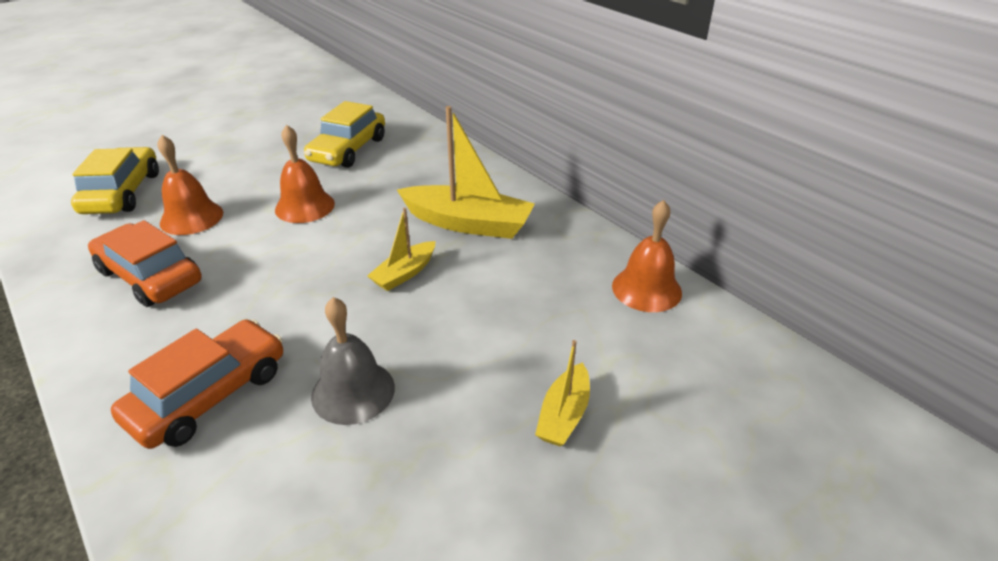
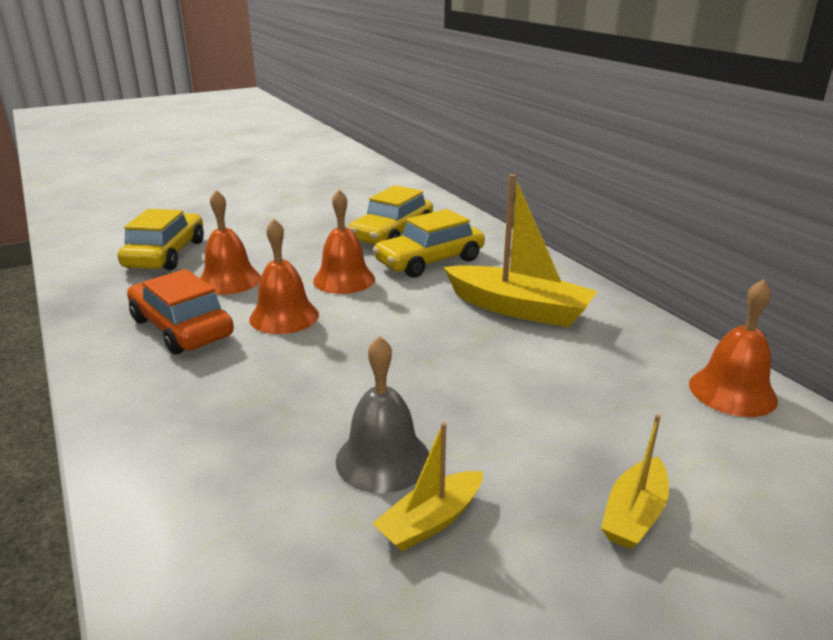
camera: 10 degrees right, 10 degrees down
(209, 395) = (227, 444): orange car -> none
(250, 253) = (284, 316): none -> orange bell
(385, 178) = (430, 261): none -> yellow car
(404, 273) = (446, 349): yellow boat -> yellow boat (431, 521)

